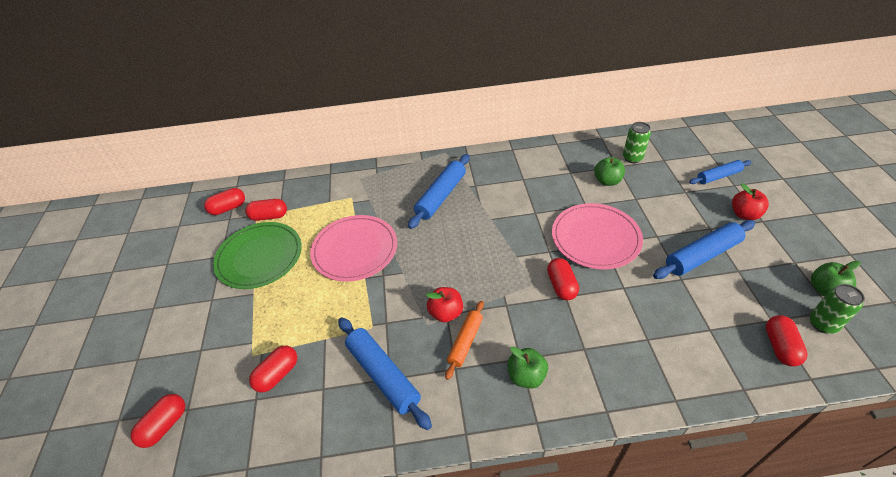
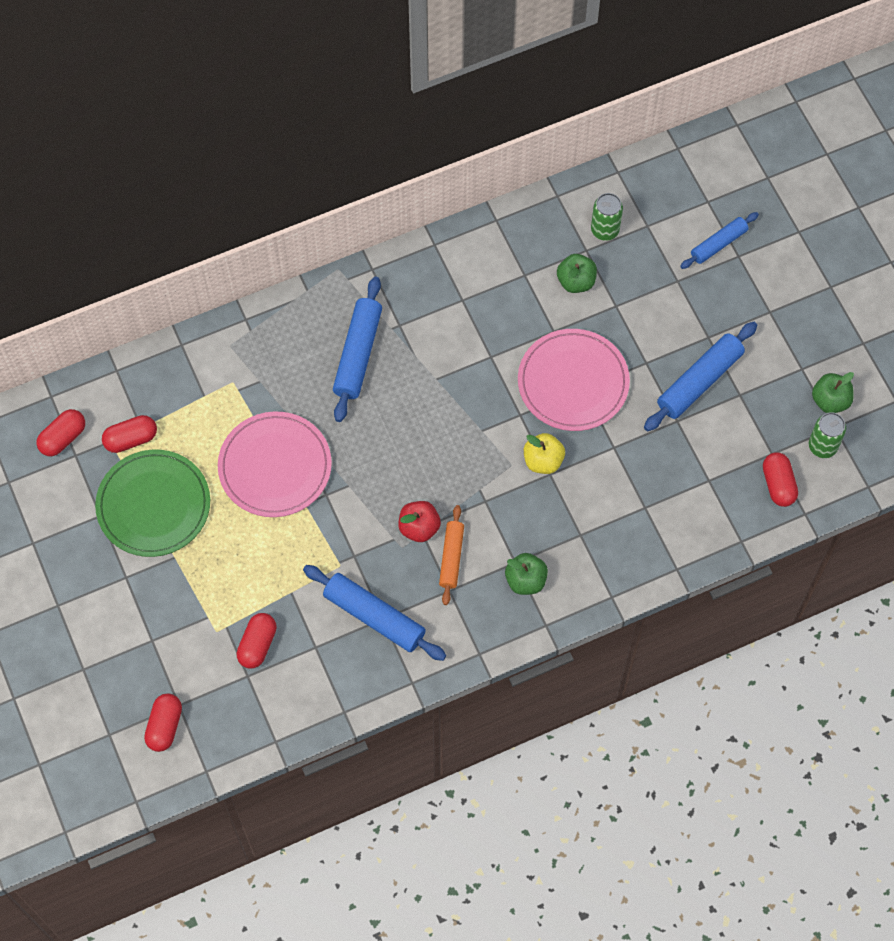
camera: 20 degrees left, 20 degrees up
(561, 285) = (543, 461): red capsule -> yellow apple
(744, 214) = (749, 305): red apple -> none

